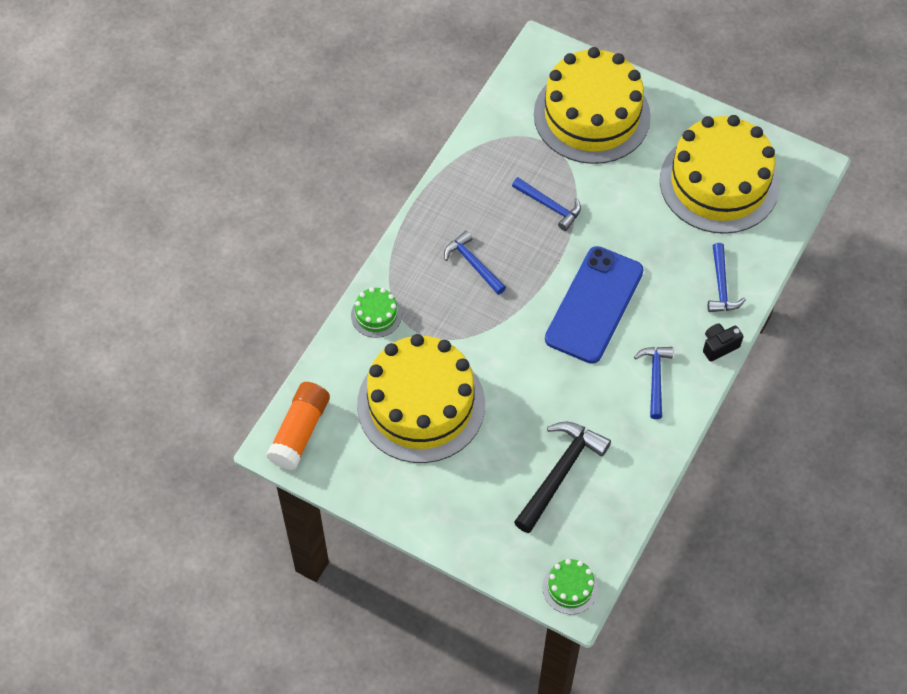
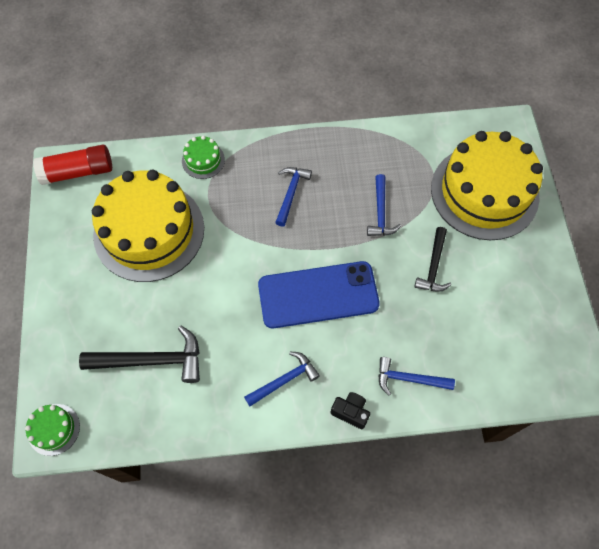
camera: 55 degrees right, 5 degrees up
(299, 432) = (78, 172): orange glue stick -> red glue stick
(633, 201) = (433, 266): none -> black hammer
(719, 183) = (504, 318): yellow cake -> none
(721, 285) = (409, 379): blue hammer -> blue hammer turned 45 degrees clockwise

